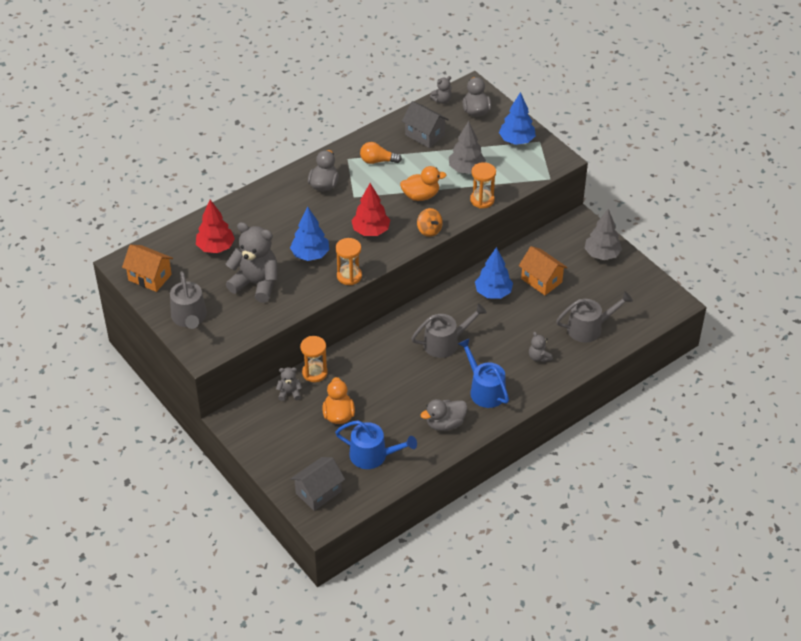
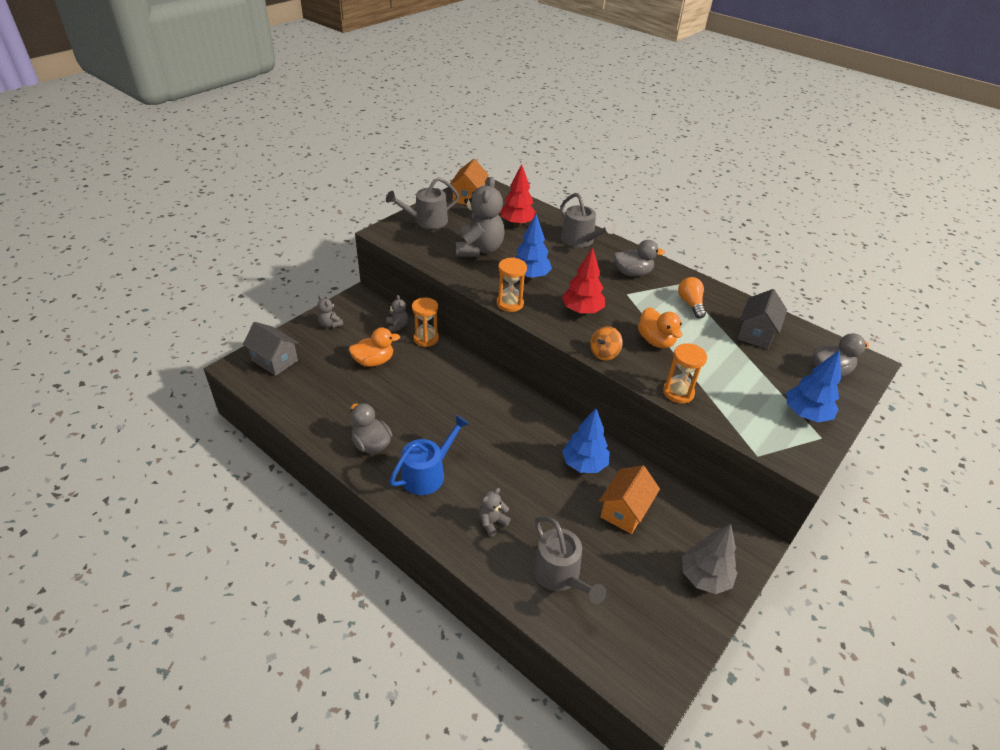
camera: 75 degrees right, 5 degrees down
(373, 455) = (322, 392): blue watering can -> none
(442, 100) = (824, 341): grey teddy bear -> grey teddy bear (330, 324)
(445, 343) = (491, 430): grey watering can -> grey watering can (580, 240)
(466, 169) = (722, 373): grey tree -> none

